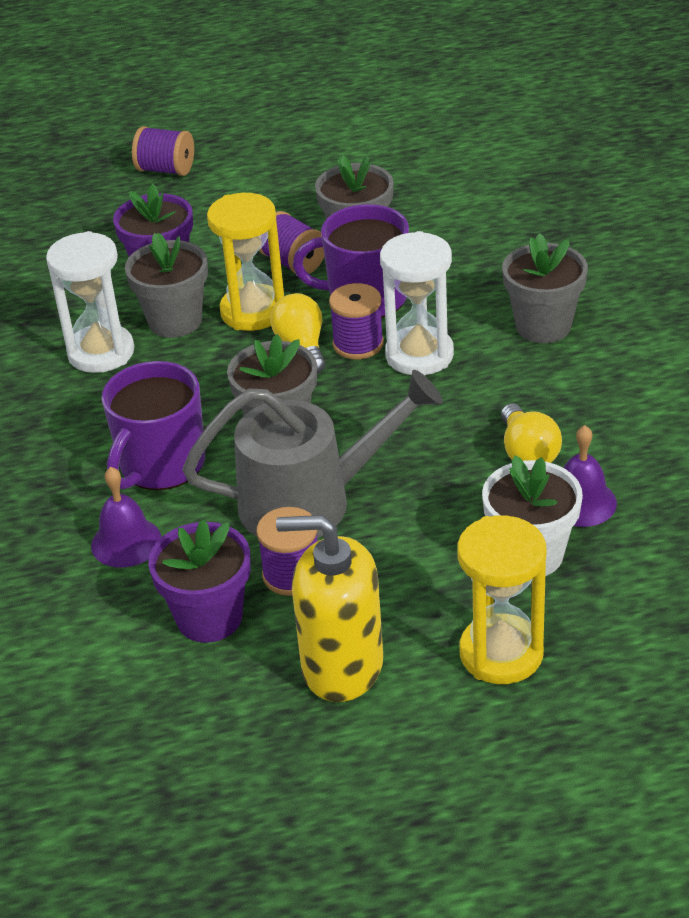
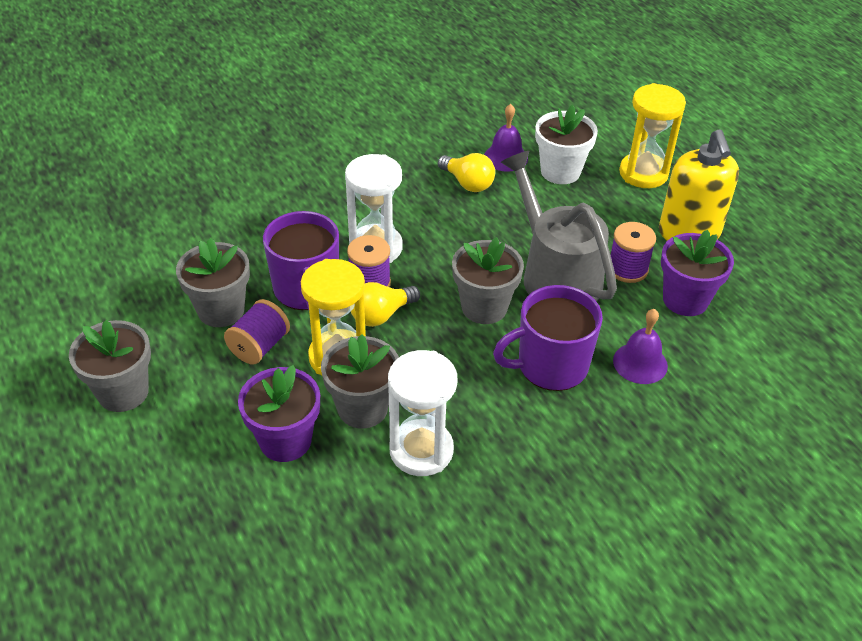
camera: 110 degrees left, 5 degrees up
(161, 464) = (550, 366): purple mug -> purple mug turned 150 degrees clockwise
(166, 170) = (87, 493): purple spool -> none
(527, 453) = (468, 183): yellow light bulb -> yellow light bulb turned 75 degrees clockwise
(543, 326) = (327, 192): grey flower pot -> grey flower pot (123, 392)

